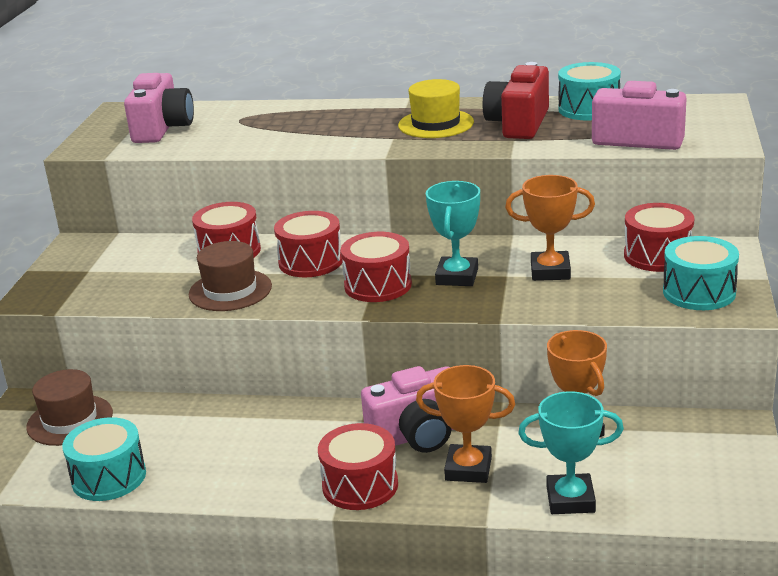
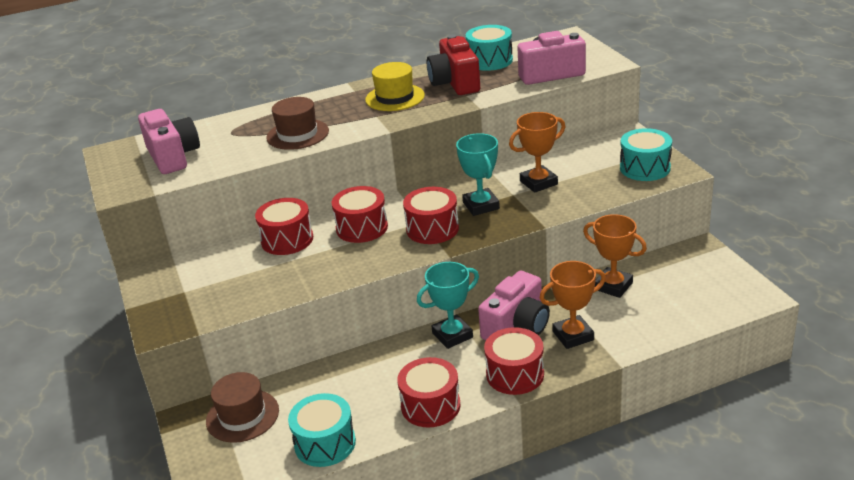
camera: 30 degrees left, 5 degrees up
(230, 290) = (325, 268): brown hat -> brown hat (297, 134)
(570, 499) = (654, 330): turquoise trophy -> turquoise trophy (452, 335)
(657, 255) = (594, 152): red drum -> red drum (430, 406)

